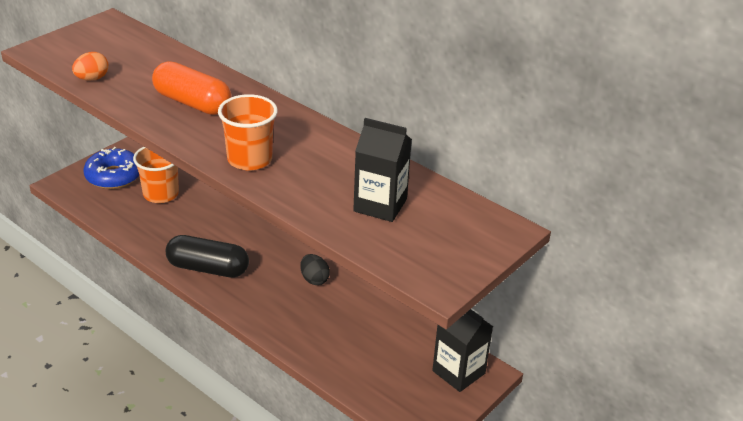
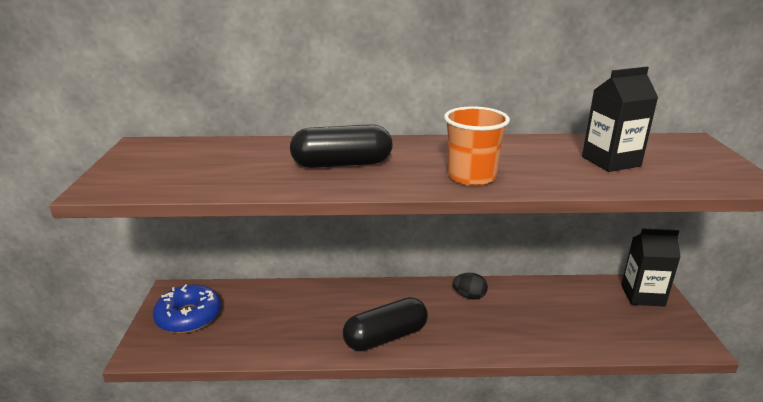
camera: 40 degrees left, 10 degrees down
(92, 79) = (210, 185): orange egg -> none
(161, 194) = (256, 306): orange cup -> none
(192, 103) = (342, 164): orange capsule -> black capsule

